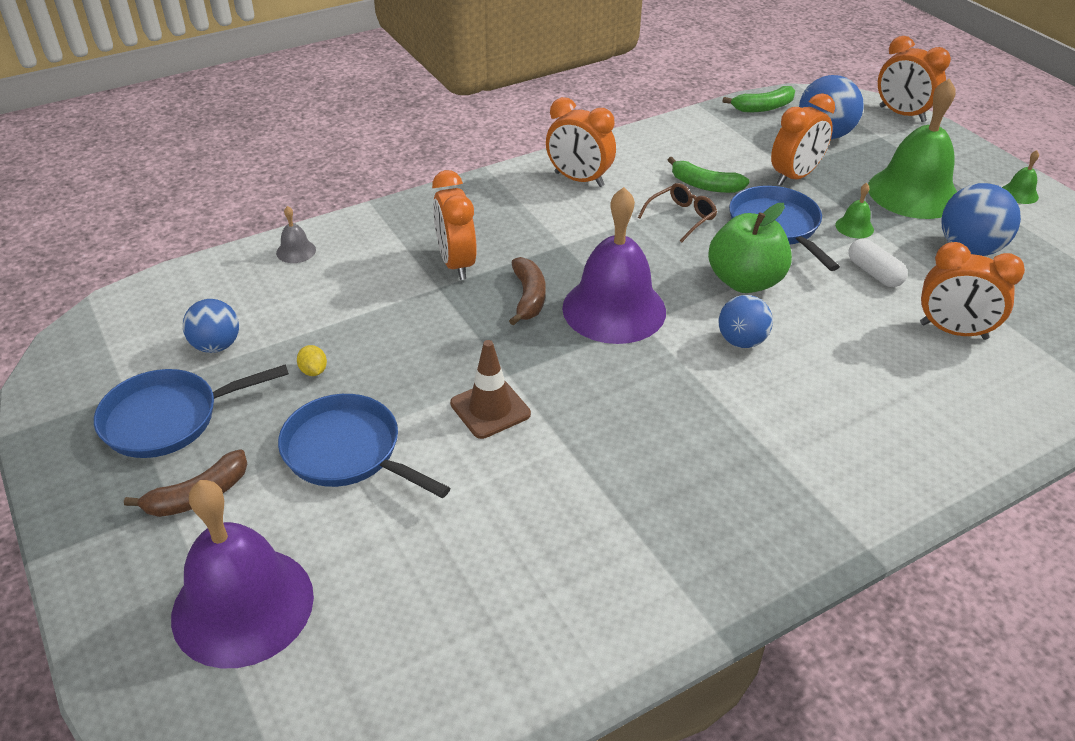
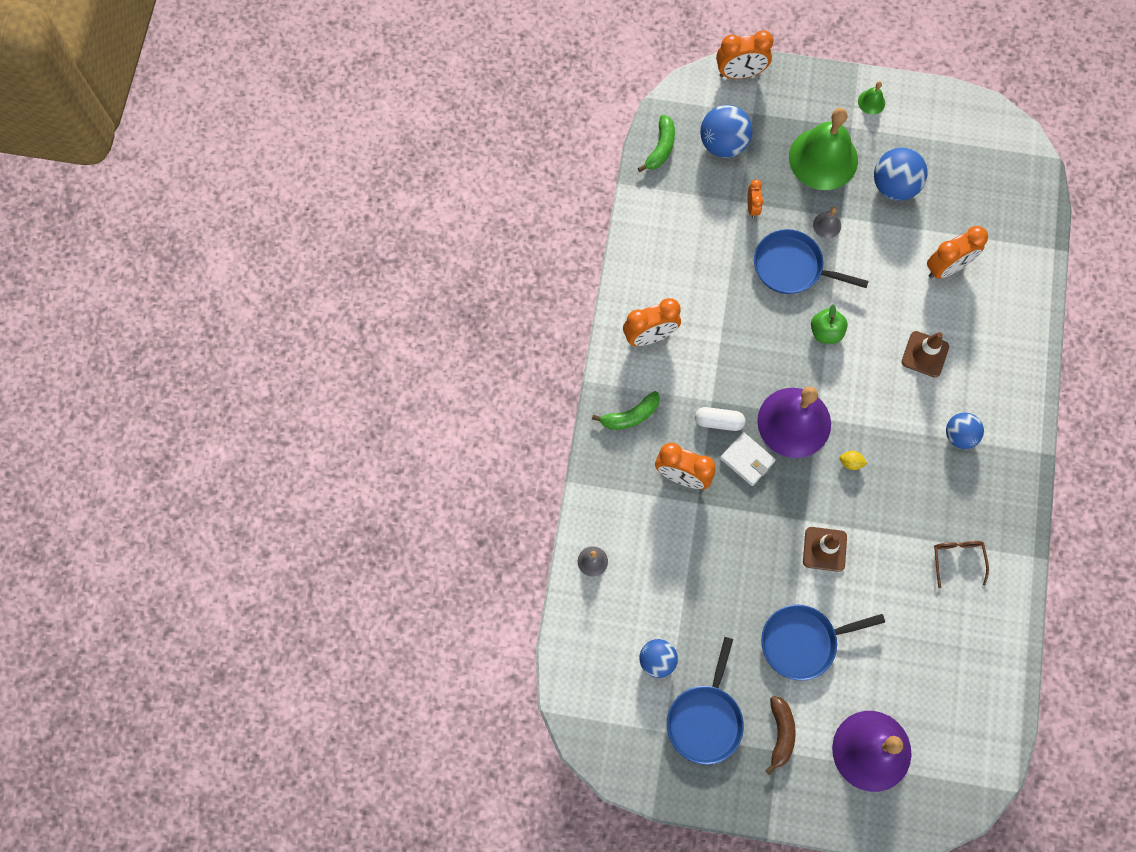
camera: 50 degrees left, 30 degrees up
(313, 371) = (722, 620): yellow lemon -> yellow lemon (851, 463)
(528, 297) = (747, 460): brown banana -> white wallet
(681, 217) = (739, 311): brown glasses -> brown glasses (957, 559)
(705, 185) = (718, 267): green banana -> green banana (630, 416)
(741, 341) = (871, 380): blue ball -> blue ball (959, 435)
(745, 281) = (826, 332): green apple -> green apple, size x0.62
(794, 176) = (752, 207): orange clock -> orange clock, size x0.56
(832, 367) = (925, 354): none -> brown traffic cone
(854, 227) = (827, 225): green bell -> grey bell
(874, 273) = (873, 257): white capsule -> white capsule (719, 422)

